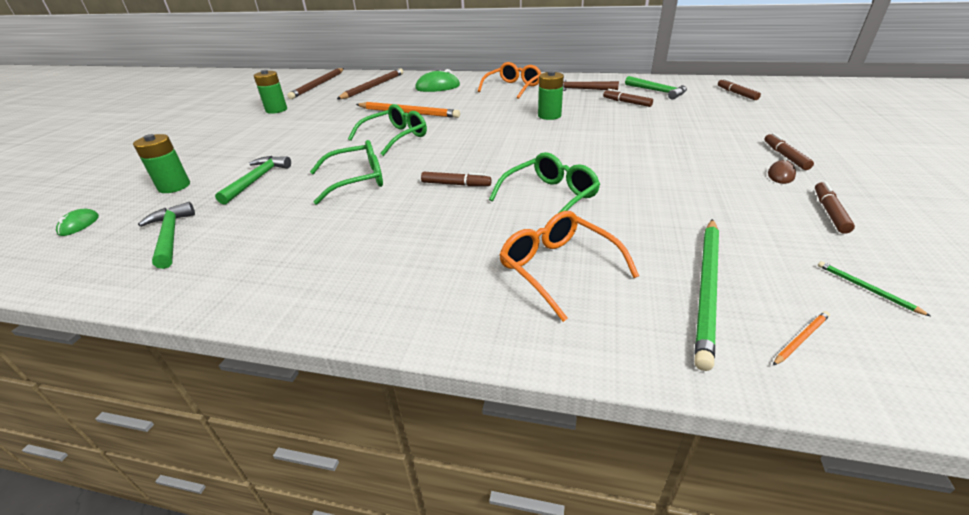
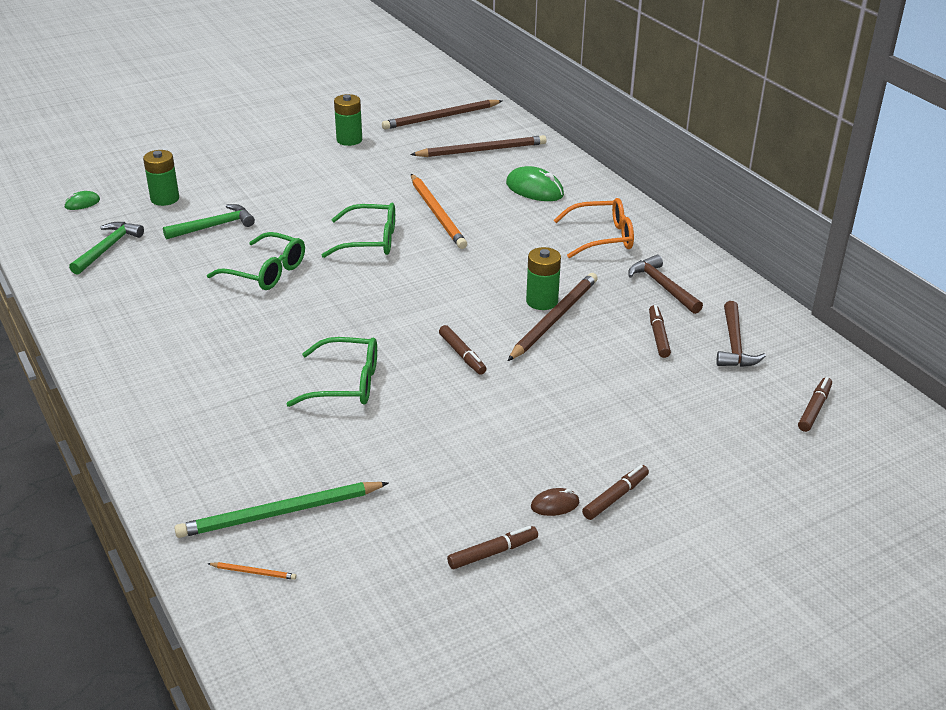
camera: 45 degrees right, 0 degrees up
(456, 184) = (315, 324): brown marker -> brown marker (462, 355)
(559, 269) = (236, 435): orange glasses -> none
(572, 118) = (554, 319): none -> brown pencil
(657, 91) = (734, 344): green hammer -> brown hammer
(866, 289) = (359, 594): green pencil -> none

